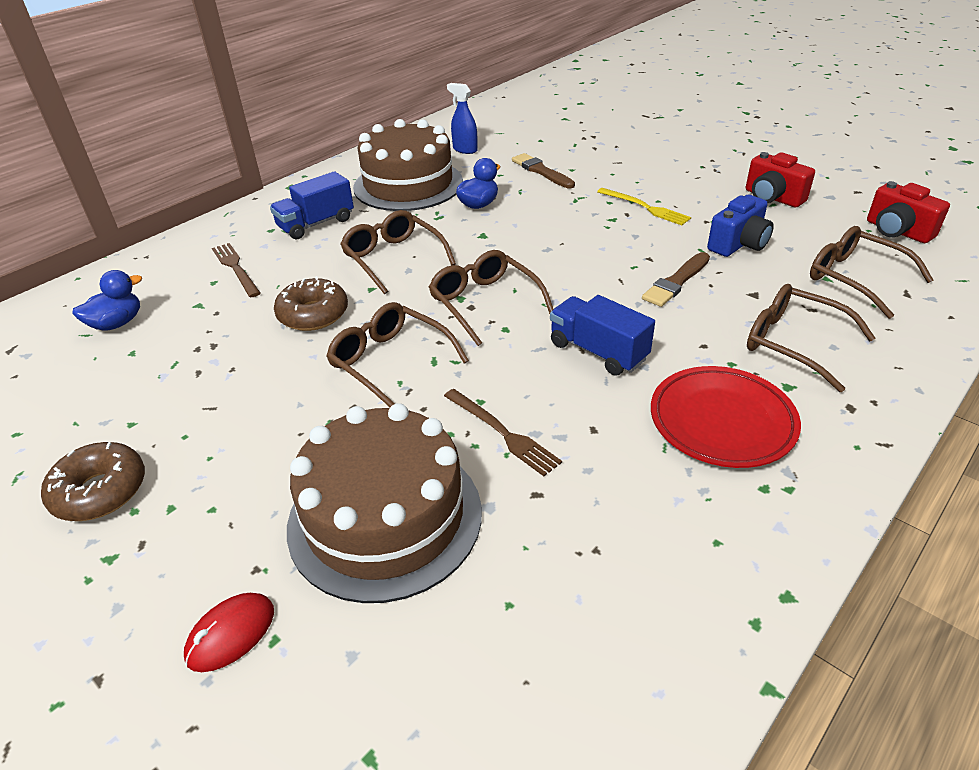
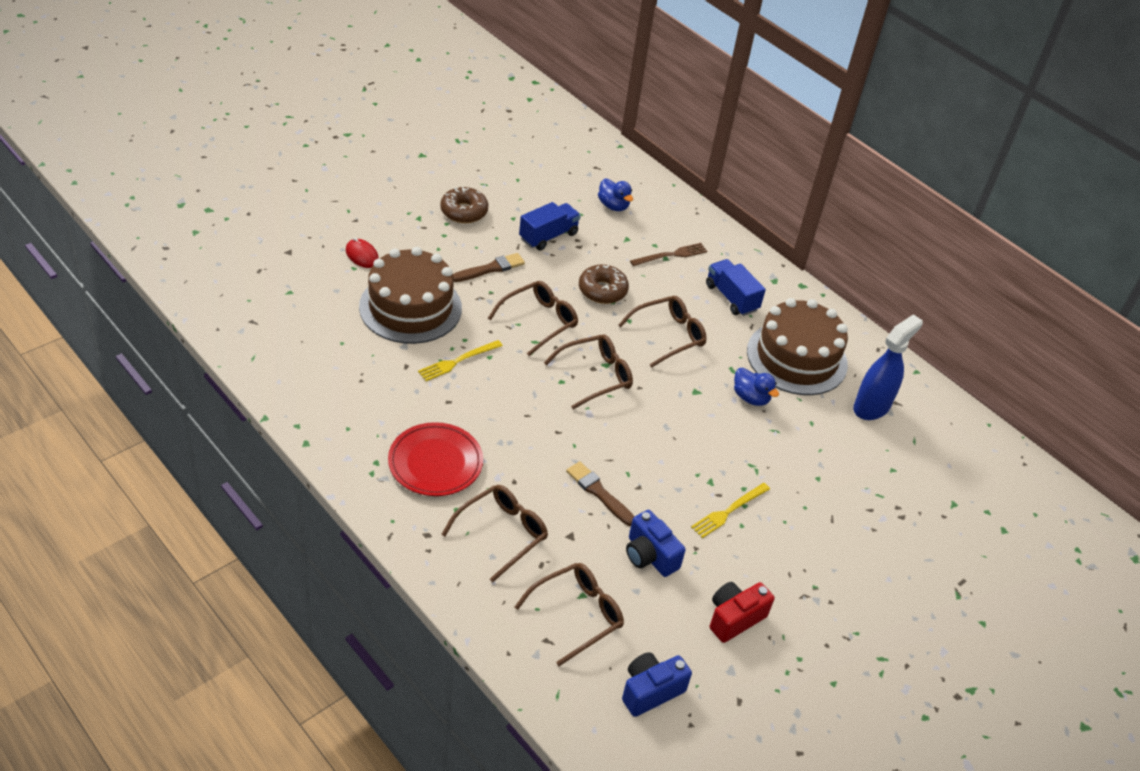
camera: 90 degrees right, 5 degrees up
(465, 149) = (871, 407): blue spray bottle -> blue spray bottle, size x1.69
(502, 433) = (458, 361): brown fork -> yellow fork
(541, 171) = (815, 454): brown brush -> brown brush (490, 268)
(598, 351) = (523, 423): blue truck -> blue truck (548, 236)
(897, 231) = (650, 691): red camera -> blue camera

